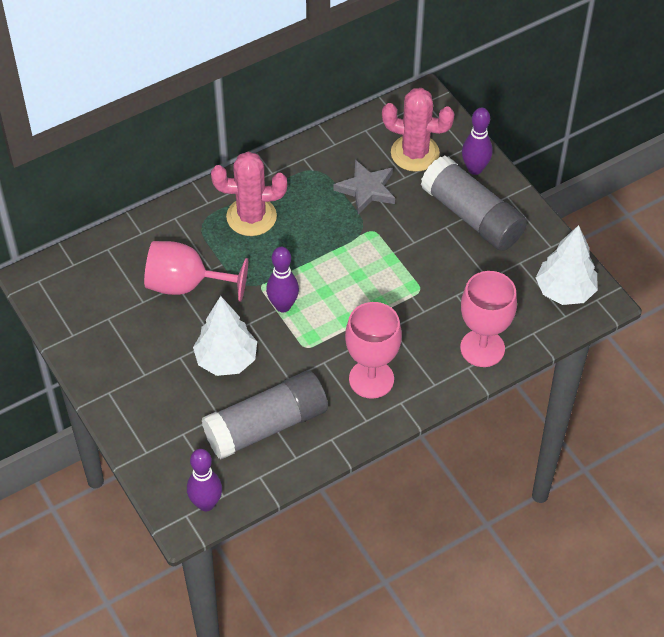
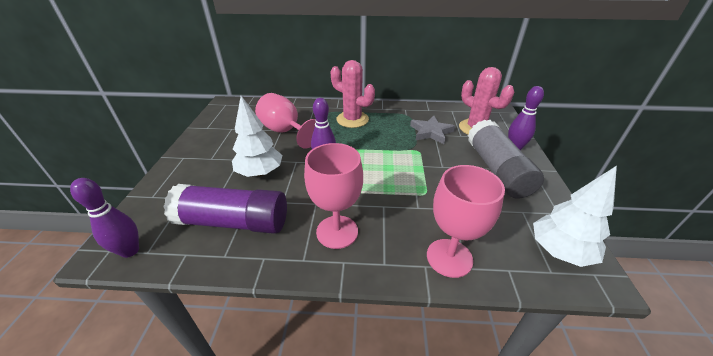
camera: 35 degrees right, 15 degrees down
(266, 426) = (233, 222): grey glue stick -> purple glue stick

